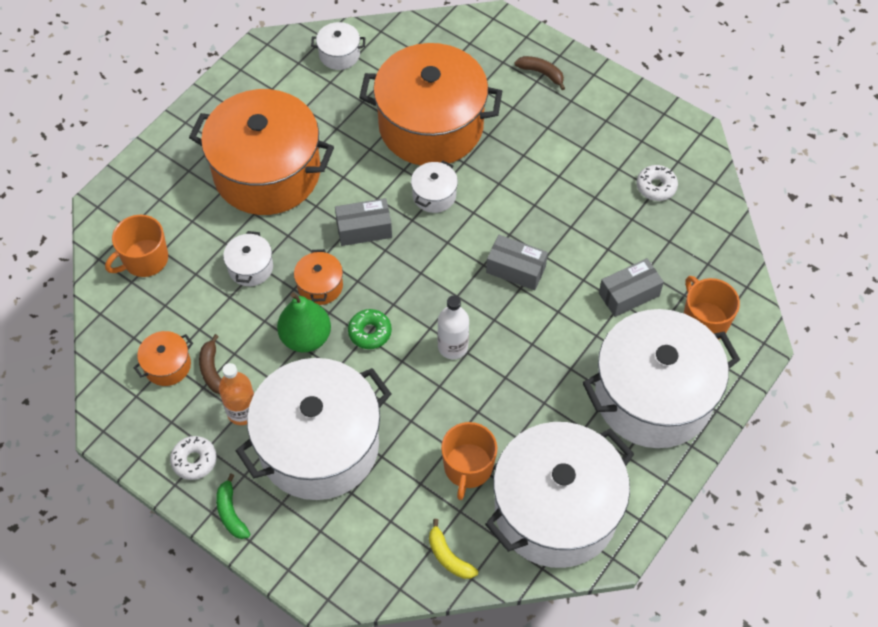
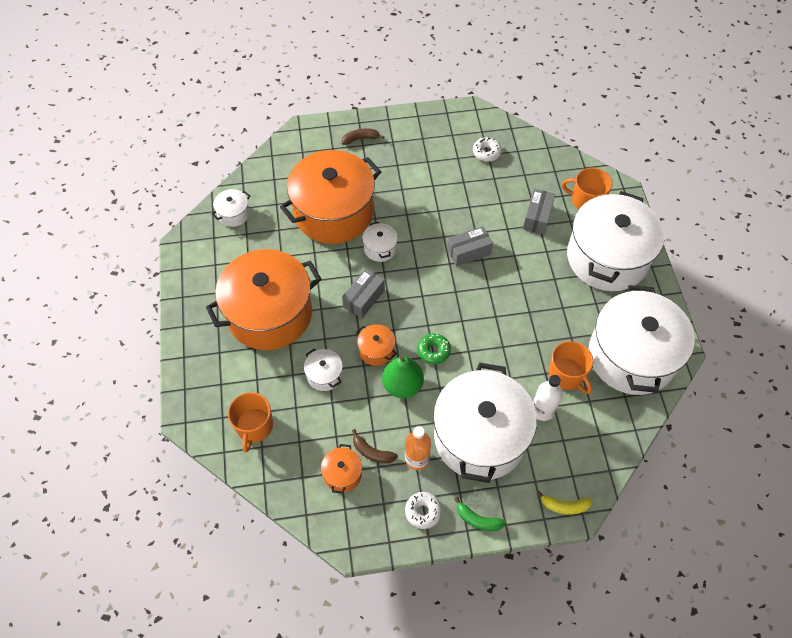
camera: 45 degrees left, 0 degrees up
(448, 557) = (612, 430): yellow banana -> yellow banana (564, 506)
(453, 347) = (485, 320): white bottle -> white bottle (542, 410)

